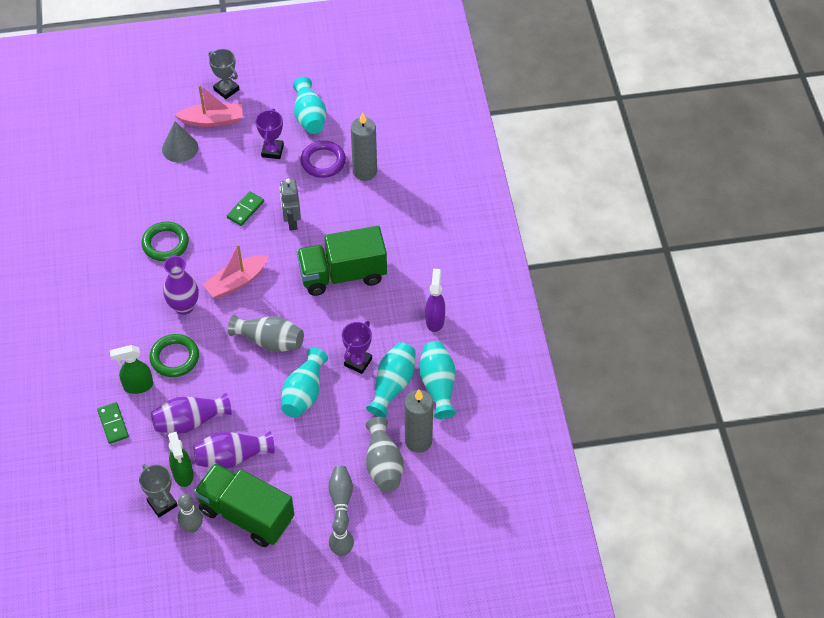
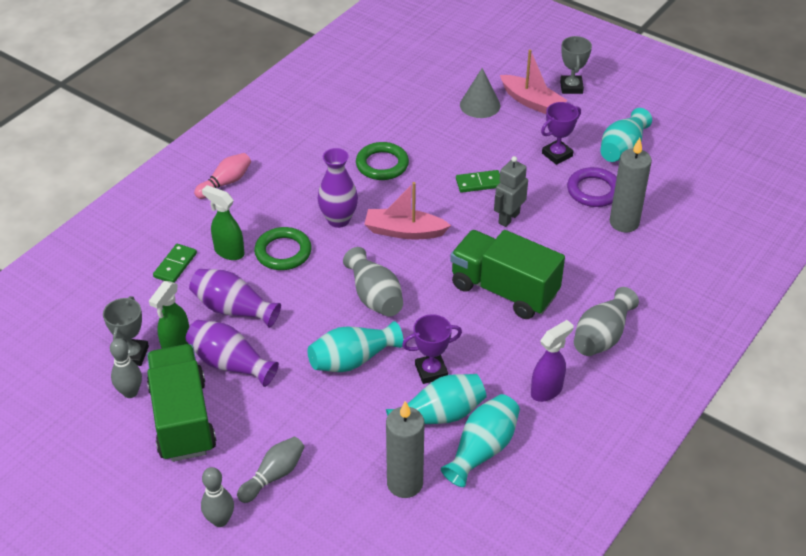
camera: 45 degrees right, 10 degrees down
(72, 339) = (225, 183): none -> pink bowling pin
(383, 465) = (347, 477): grey vase -> grey vase (601, 336)

